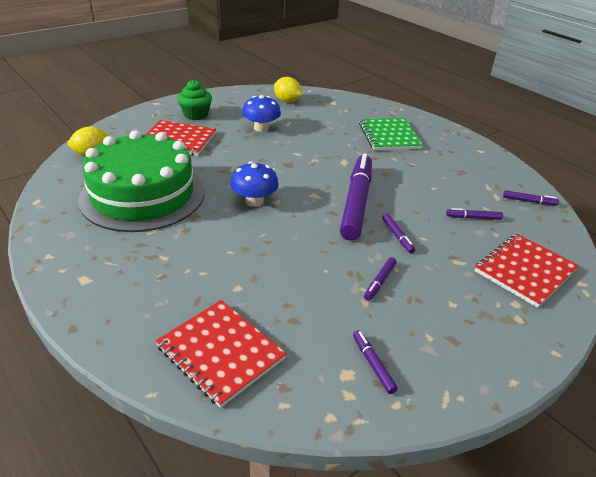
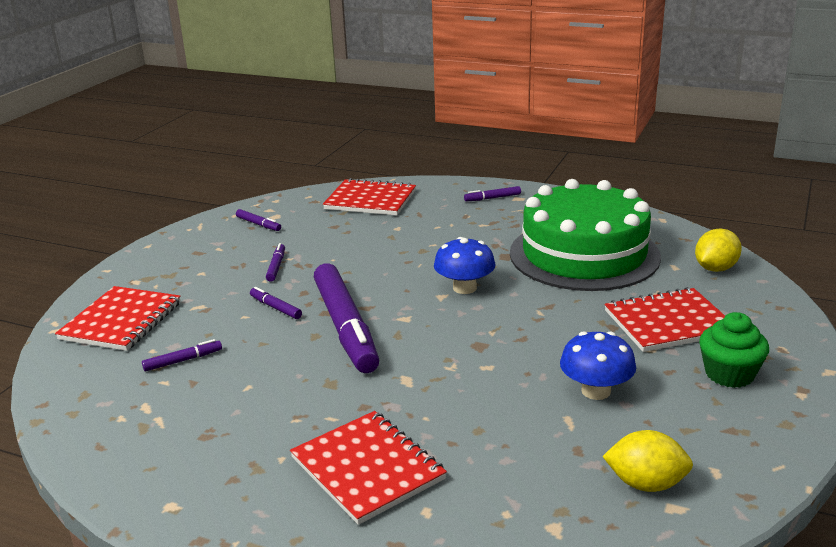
camera: 155 degrees right, 10 degrees down
(389, 136) = (367, 468): green notebook -> red notebook
(529, 201) = (92, 416): purple marker -> purple marker (492, 198)

